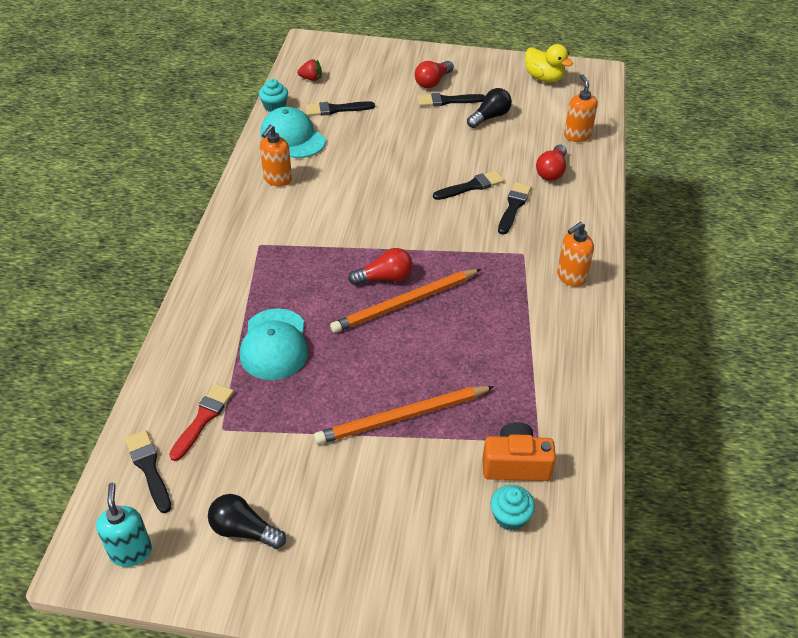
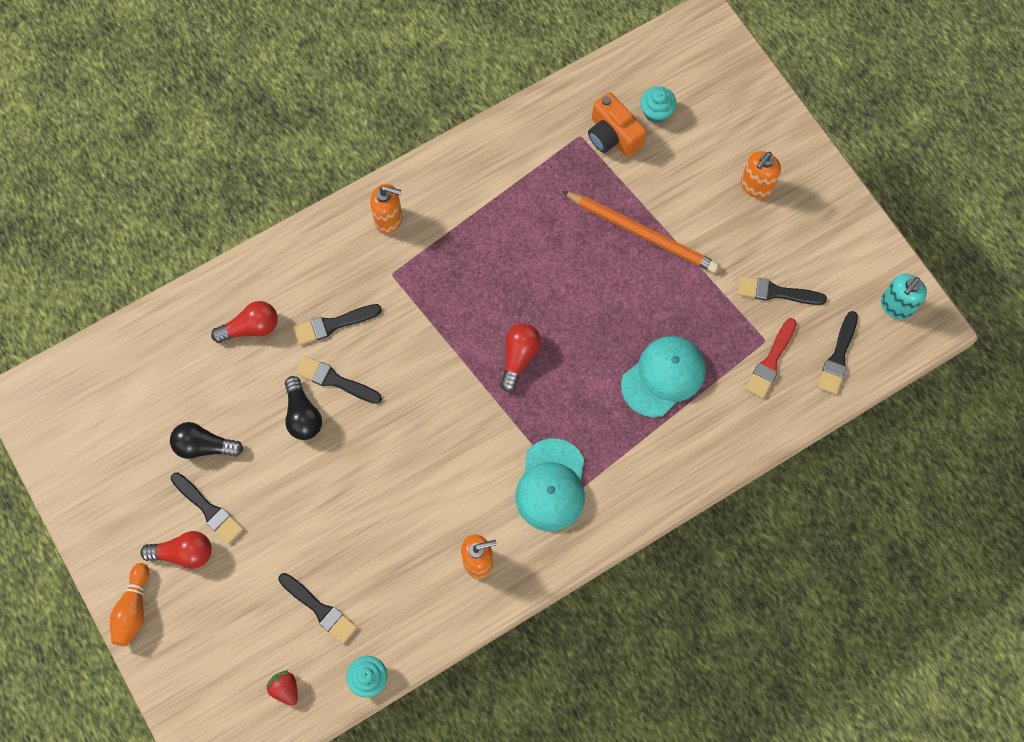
camera: 130 degrees left, 25 degrees up
(203, 419) = (771, 361): red brush -> red brush turned 45 degrees counterclockwise
(244, 530) = (817, 254): black light bulb -> black light bulb (303, 415)
(249, 470) = (776, 292): none -> black brush
(292, 137) = (403, 609): turquoise cap -> turquoise cap (551, 485)
(384, 278) = (519, 357): red light bulb -> red light bulb turned 75 degrees clockwise
(405, 303) = (532, 319): orange pencil -> none
(423, 54) = (133, 609): none -> orange bowling pin
(544, 78) = (81, 445): yellow duck -> none
(577, 135) = (169, 343): orange soap dispenser -> orange soap dispenser (755, 186)

